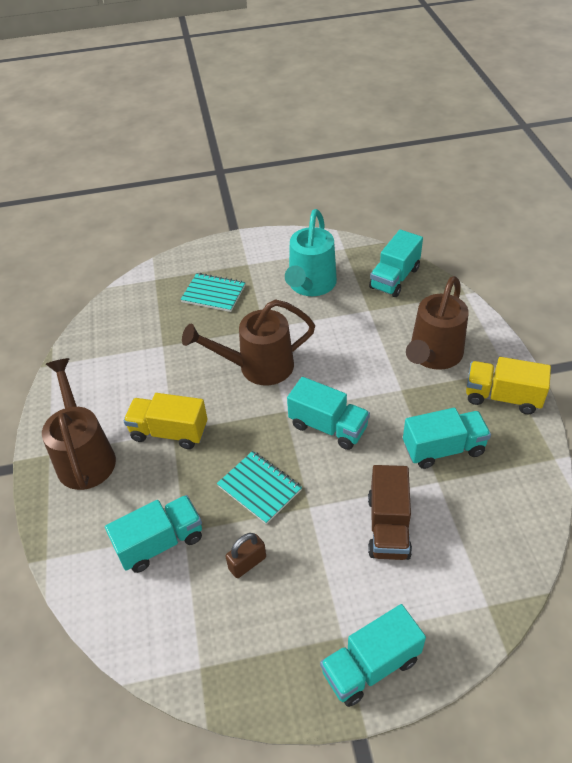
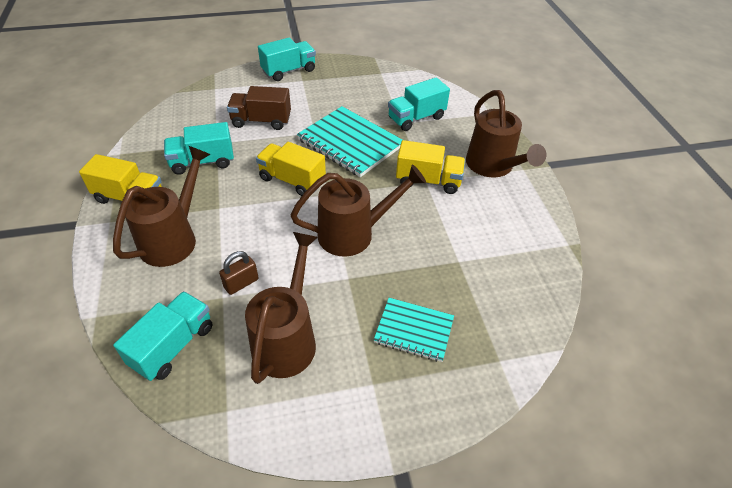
camera: 175 degrees right, 0 degrees up
(247, 563) = (357, 108): brown padlock -> brown padlock (241, 283)
(259, 488) = (350, 143): turquoise notebook -> turquoise notebook, size x1.68
(310, 285) = (287, 338): turquoise watering can -> brown watering can
(328, 426) = (292, 180): turquoise truck -> yellow truck
(388, 526) = (261, 121): brown truck -> brown truck turned 90 degrees counterclockwise

